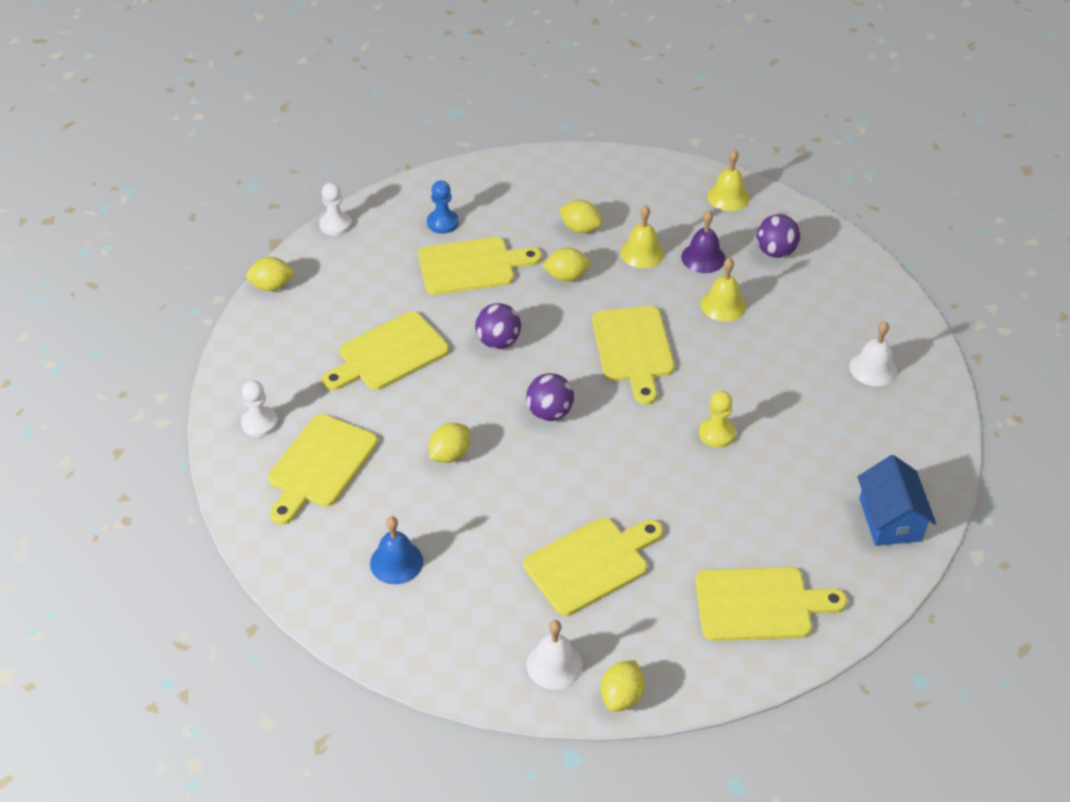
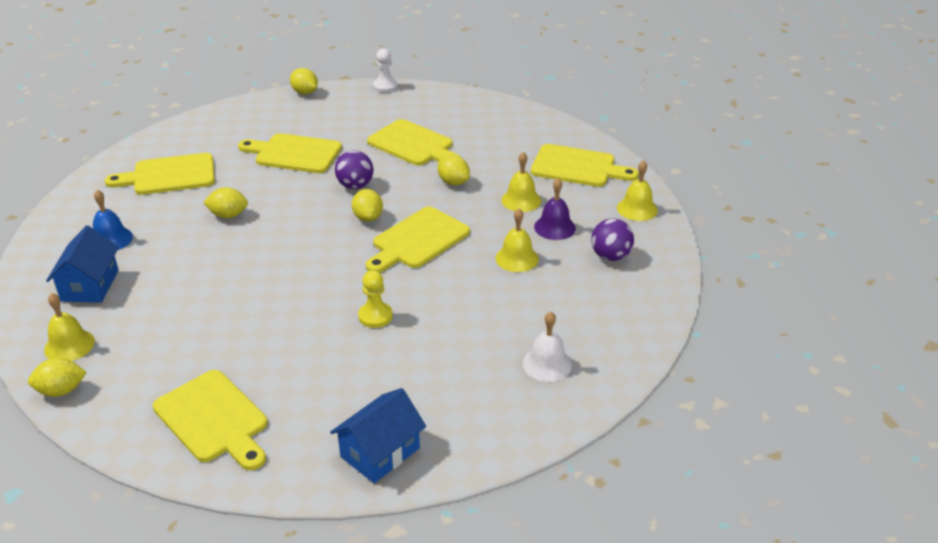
camera: 50 degrees right, 10 degrees down
(259, 423) = (184, 140): white pawn -> none
(443, 223) = (439, 117): blue pawn -> none
(466, 611) = (90, 285): none -> blue house
(550, 412) = (311, 235): purple ball -> none
(554, 664) = (69, 345): white bell -> yellow bell
(580, 228) = (508, 166): yellow lemon -> yellow lemon (368, 217)
(591, 563) = (182, 318): yellow cutting board -> yellow cutting board (577, 167)

